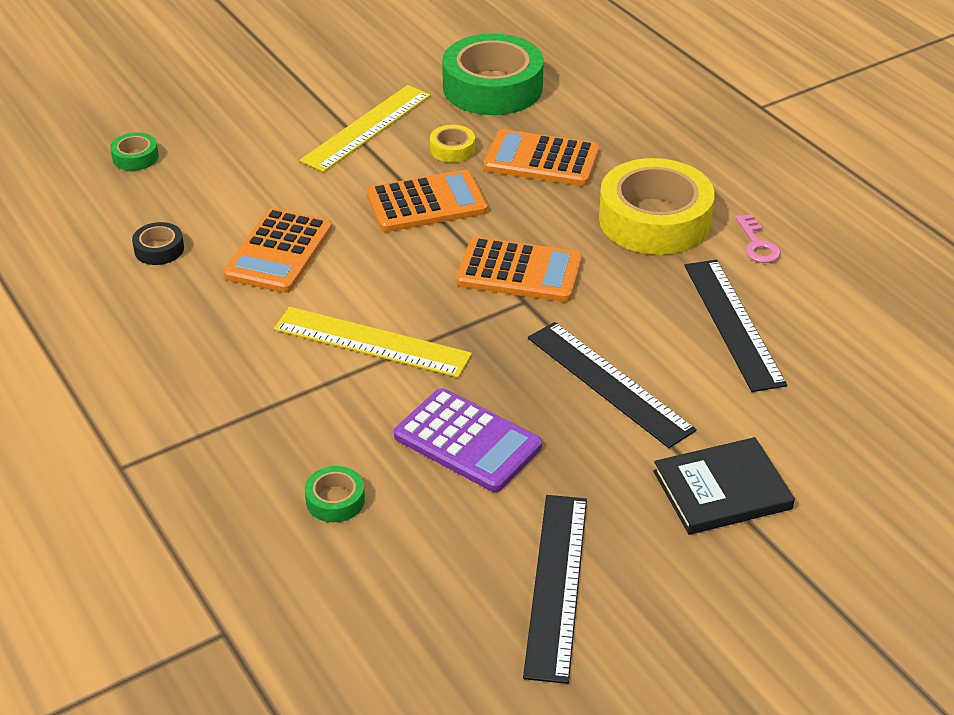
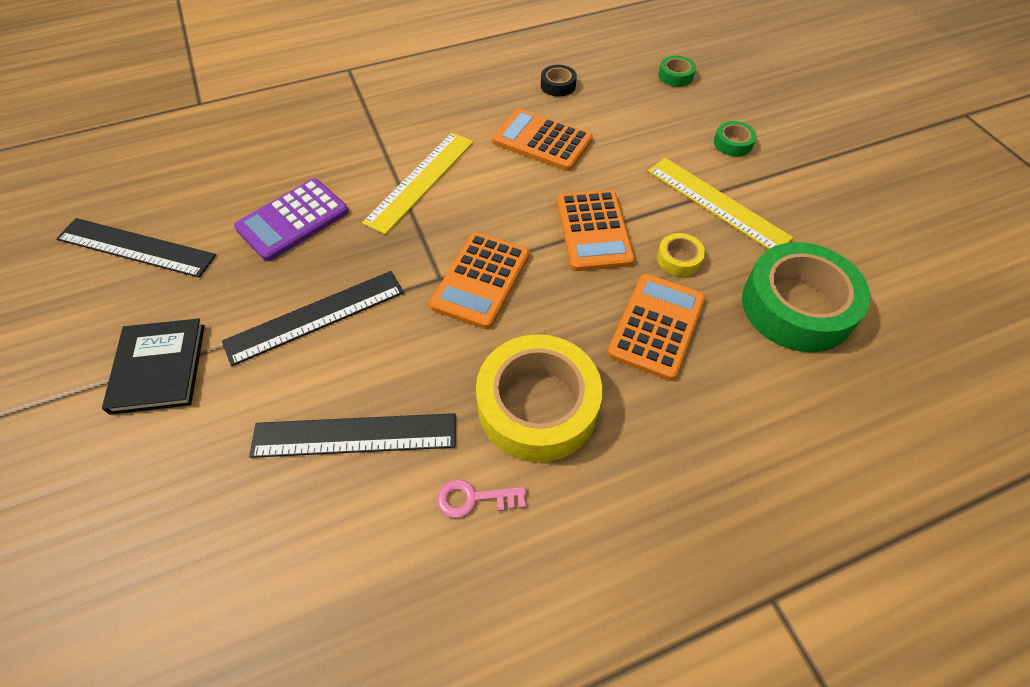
camera: 100 degrees right, 15 degrees up
(335, 500) = (273, 151): green tape -> green tape (733, 143)

